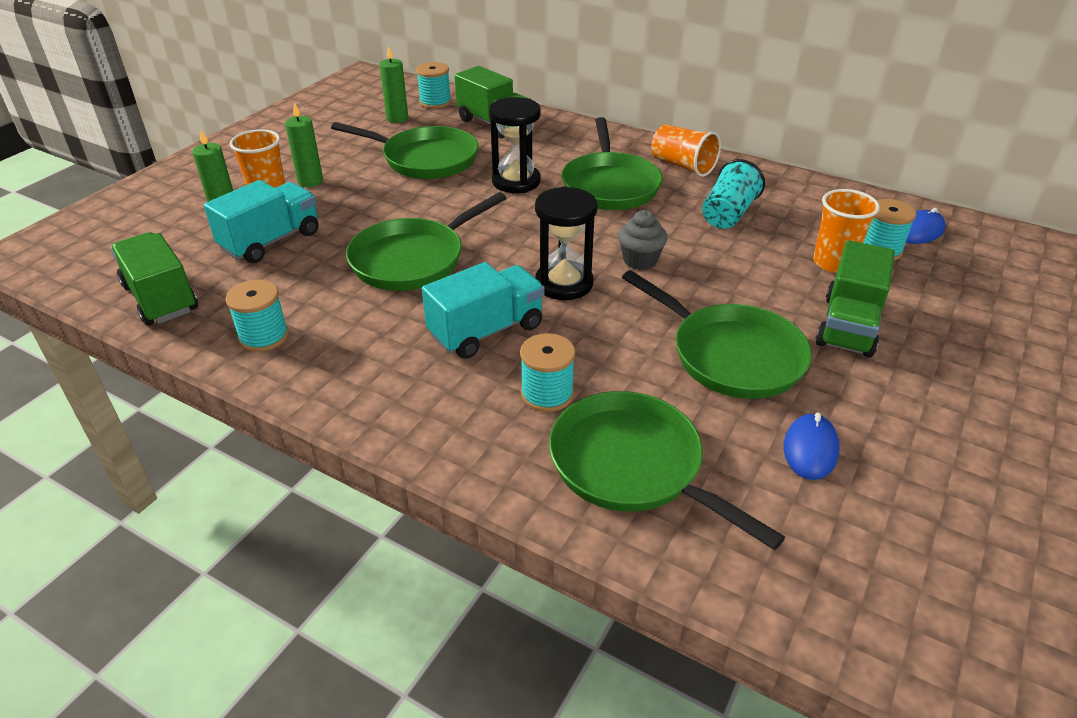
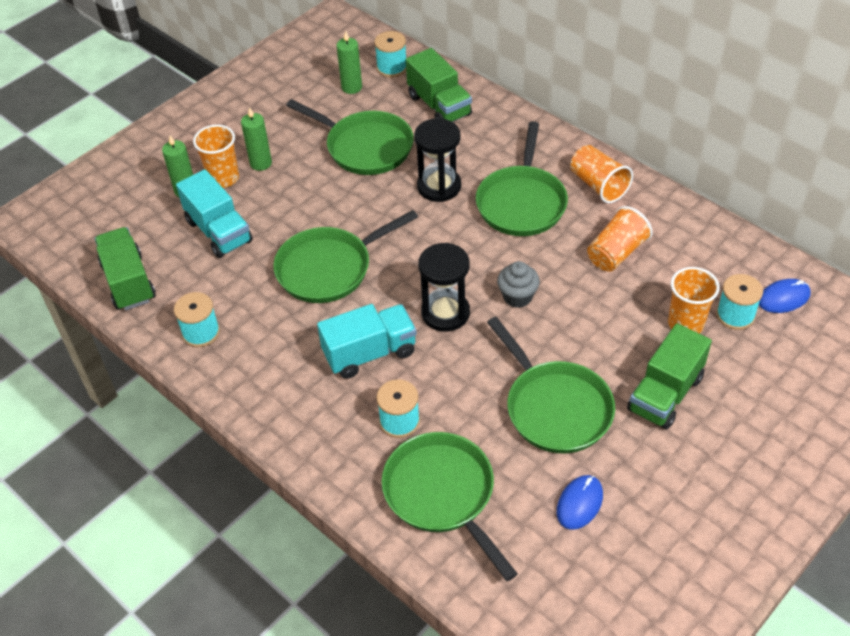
camera: 15 degrees right, 10 degrees up
(271, 241) = (219, 231): turquoise truck -> turquoise truck turned 90 degrees clockwise
(728, 214) = (616, 253): turquoise cup -> orange cup

